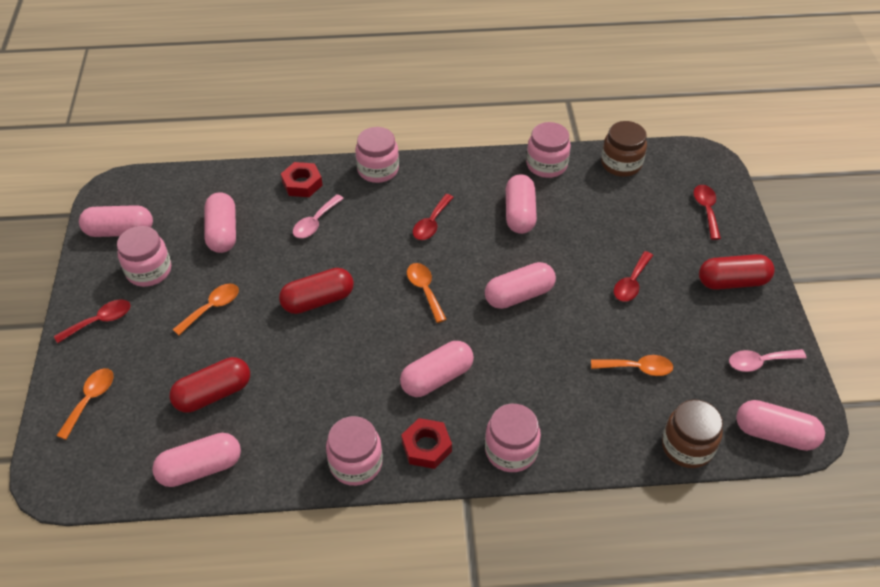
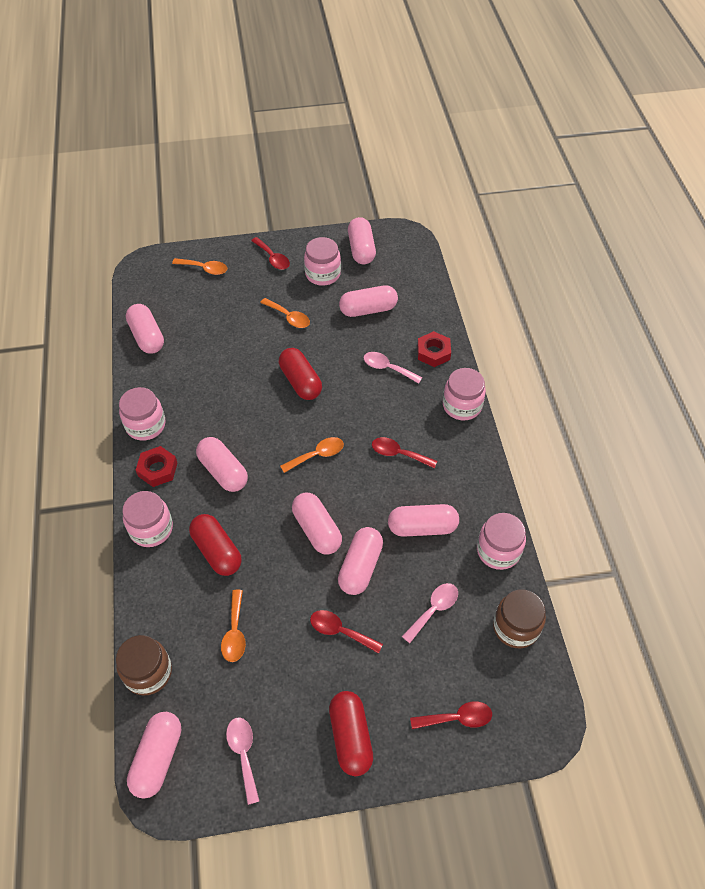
camera: 85 degrees right, 5 degrees up
(213, 394) = (209, 332): red capsule -> red capsule (217, 551)
(562, 263) = (360, 567): none -> pink capsule
(606, 214) = (434, 610): none -> pink spoon

